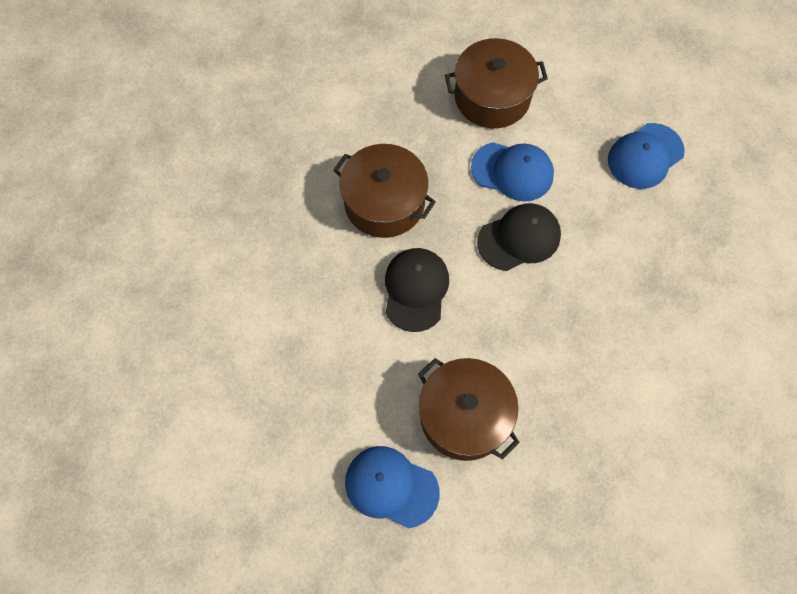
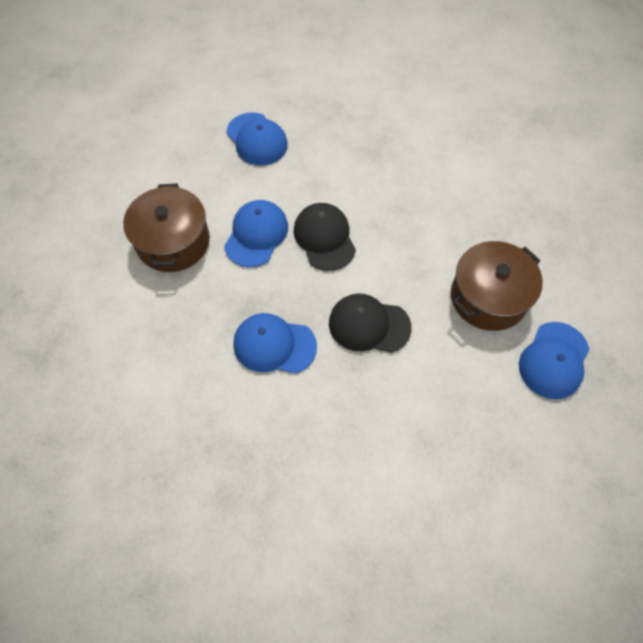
camera: 85 degrees left, 5 degrees down
(384, 202) = (274, 345): brown pot -> blue cap

